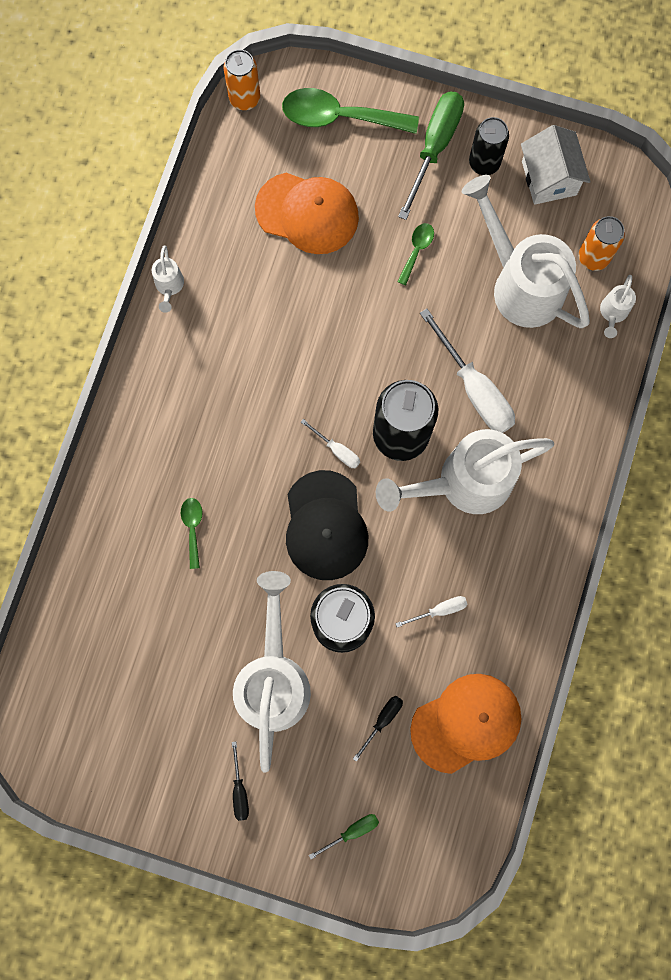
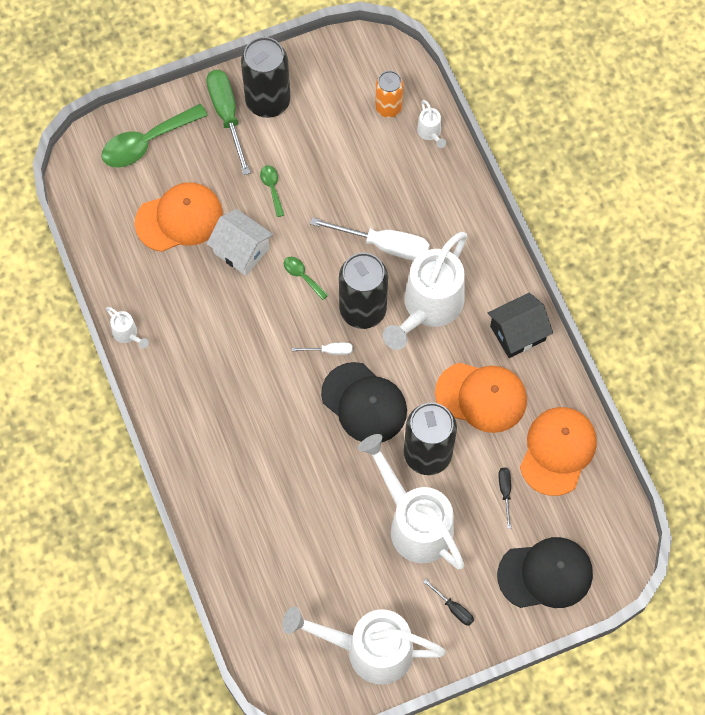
camera: 40 degrees left, 10 degrees down
(193, 528) = (279, 473): green spoon -> green spoon (302, 276)
(244, 98) = (72, 177): orange can -> none
(352, 831) = (545, 574): green screwdriver -> black cap
(439, 610) = (481, 397): white screwdriver -> orange cap
(484, 163) = (268, 101): black can -> black can, size x1.69
(519, 283) = (356, 159): white watering can -> white watering can (368, 649)
(527, 576) = (517, 333): none -> black house
(549, 178) = (317, 80): white house -> white house (241, 250)

